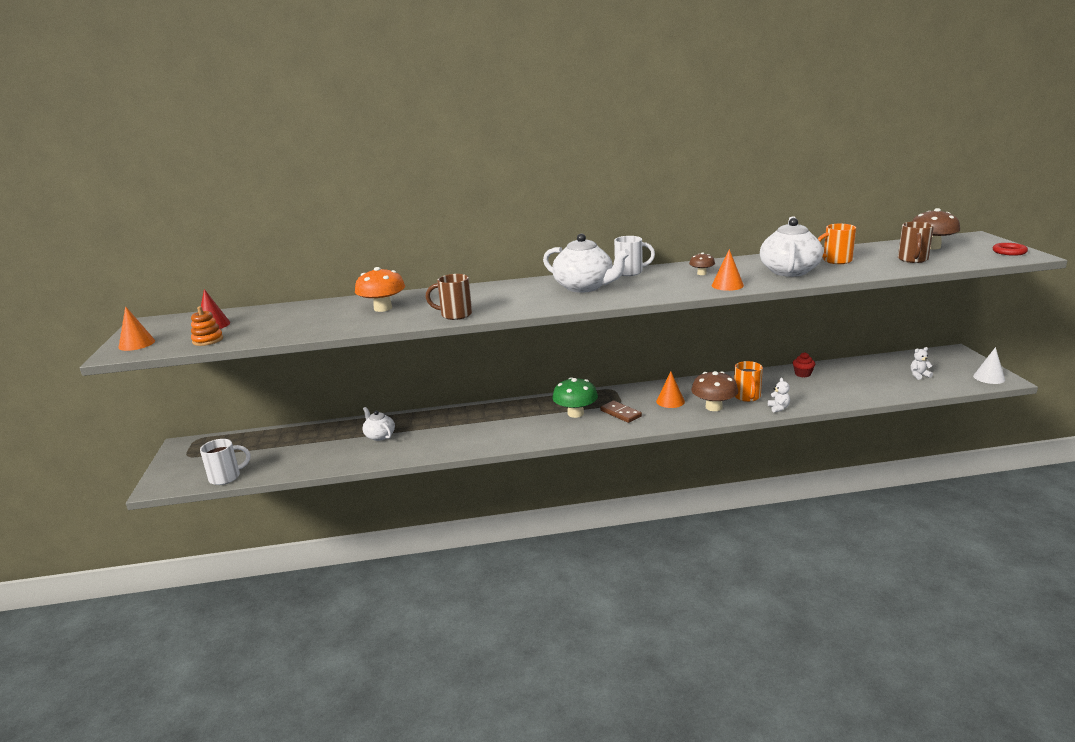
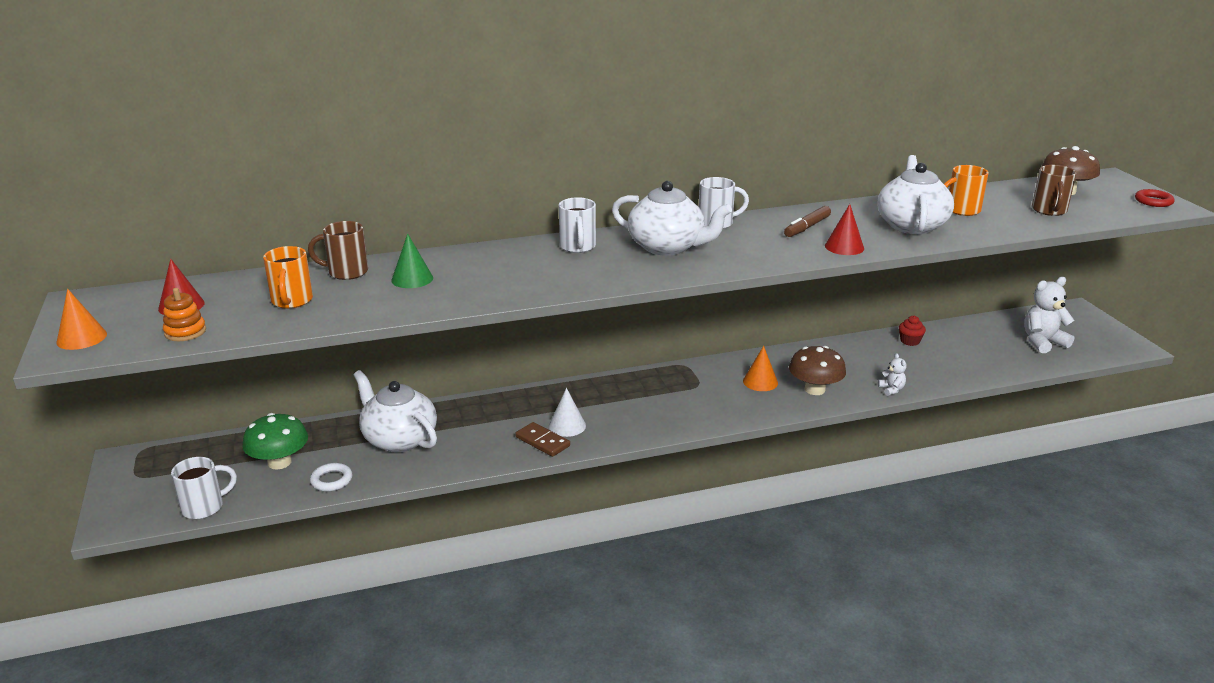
camera: 10 degrees left, 5 degrees up
(321, 462) = (331, 480): none -> white ring
(379, 436) = (399, 439): white teapot -> white teapot, size x1.81
(383, 308) = (412, 279): orange mushroom -> green cone
(455, 315) = (514, 291): brown mug -> brown mug (346, 272)
(515, 288) = (578, 247): none -> white mug
(575, 413) = (647, 401): green mushroom -> green mushroom (279, 462)
(620, 413) = (703, 400): brown domino -> brown domino (542, 441)
(701, 273) = (807, 227): brown mushroom -> brown marker
(727, 285) = (844, 247): orange cone -> red cone
(747, 397) = (851, 374): orange mug -> orange mug (292, 301)
(919, 375) = (1042, 342): white teddy bear -> white teddy bear, size x1.95
(989, 377) = (1120, 345): white cone -> white cone (567, 426)

